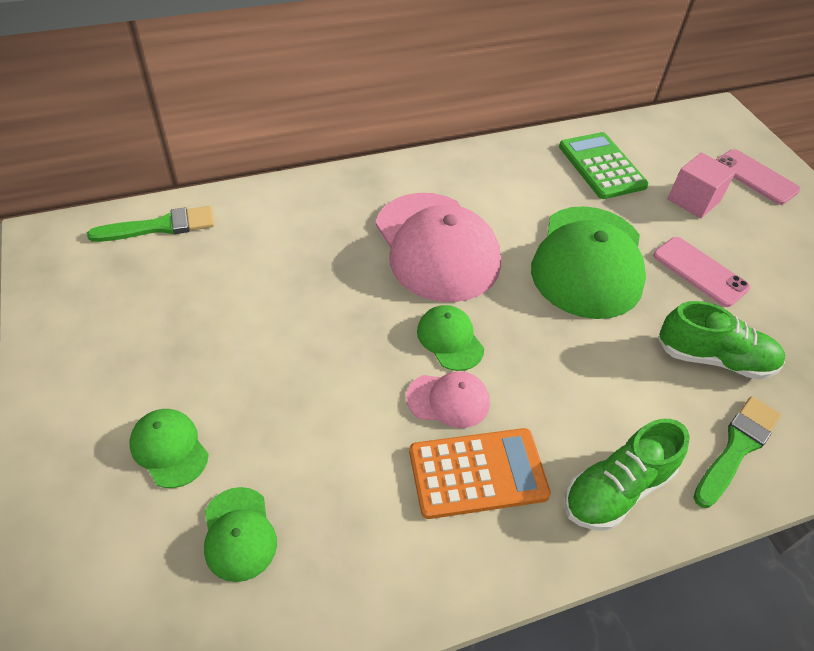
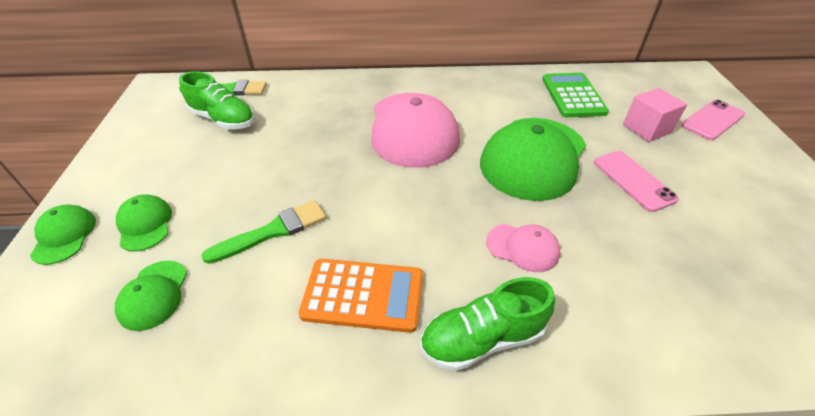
camera: 20 degrees right, 5 degrees down
(448, 400) = (367, 234): pink cap -> pink cap (523, 247)
(450, 339) = (391, 192): green cap -> green cap (64, 236)
(713, 358) = (622, 250): green shoe -> green shoe (223, 119)
(737, 448) = (619, 331): green brush -> green brush (273, 231)
(755, 177) = (712, 120): pink phone -> pink phone turned 75 degrees clockwise

